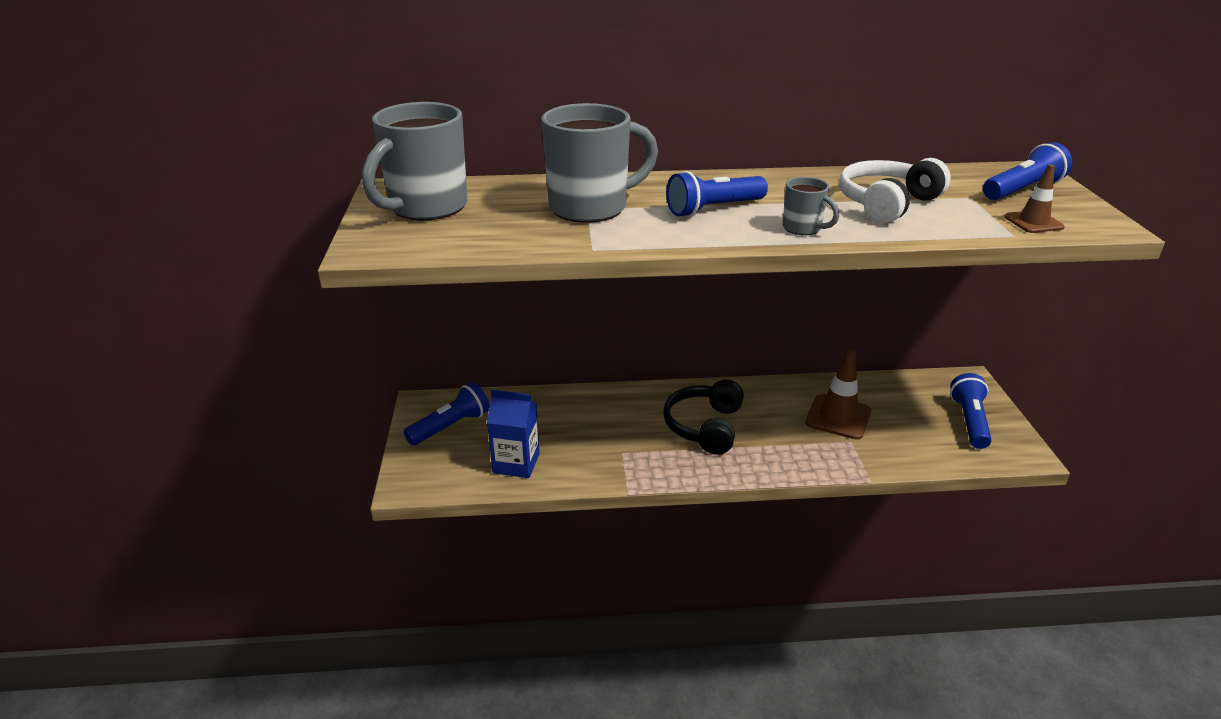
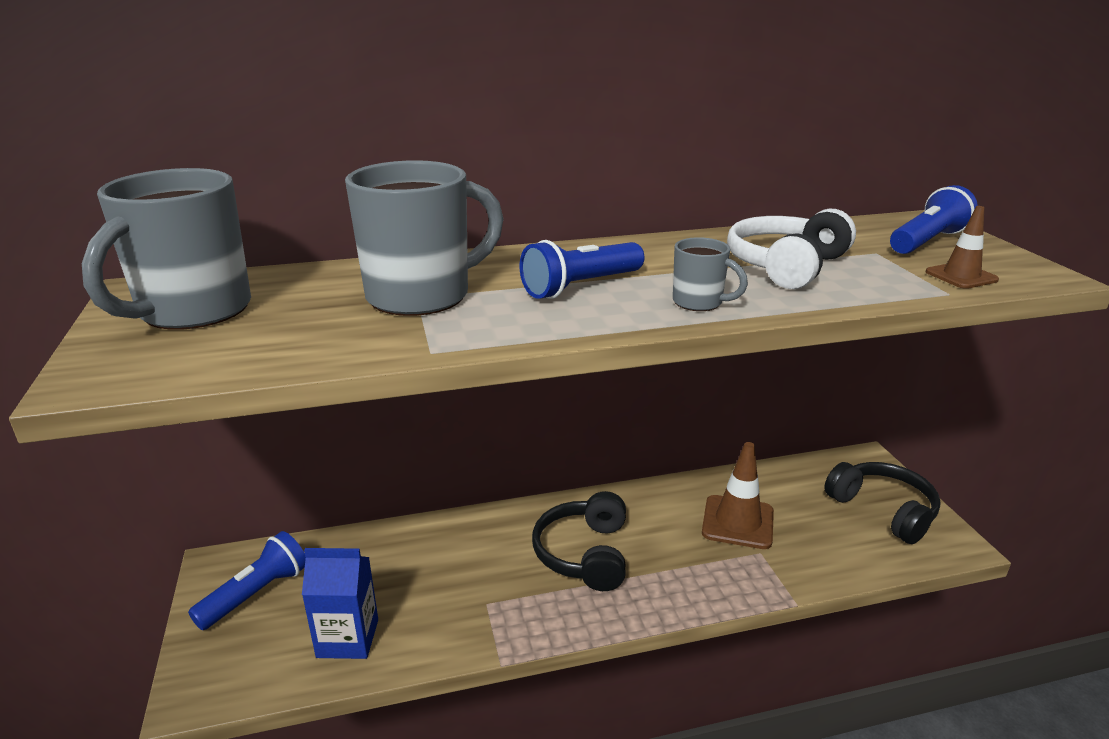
camera: 10 degrees left, 5 degrees down
(969, 421) = (883, 510): blue flashlight -> black headphones

